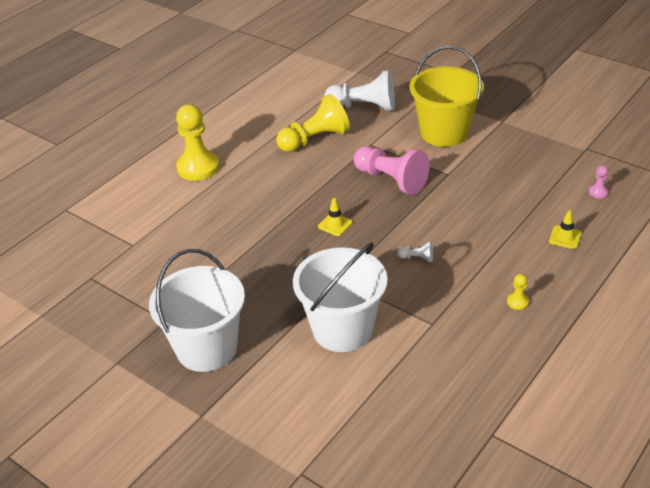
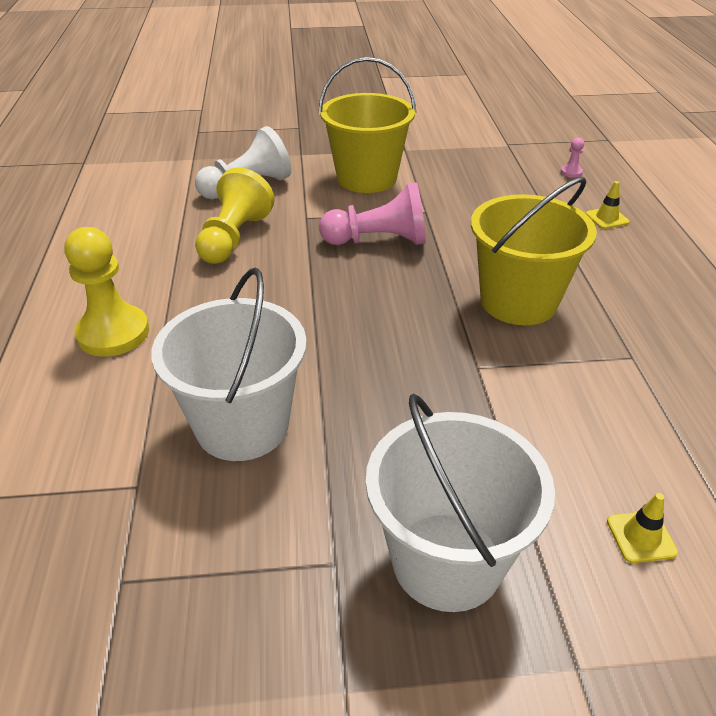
camera: 45 degrees left, 0 degrees up
(335, 224) = (385, 312): yellow traffic cone -> yellow traffic cone (641, 537)
(342, 329) = (563, 420): white bucket -> white bucket (242, 425)
(417, 258) = (518, 301): white pawn -> yellow bucket
(517, 302) = (663, 292): yellow pawn -> none

